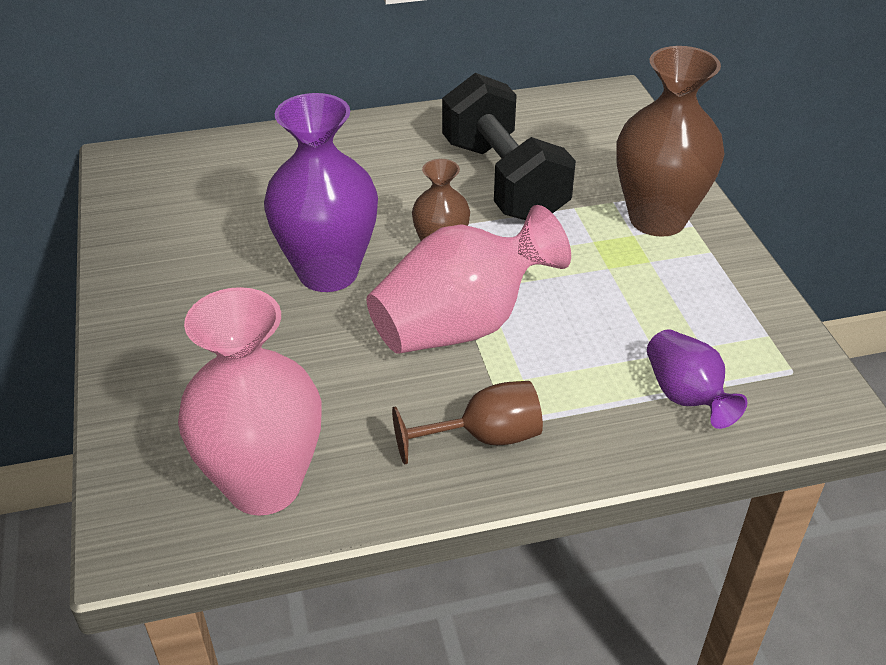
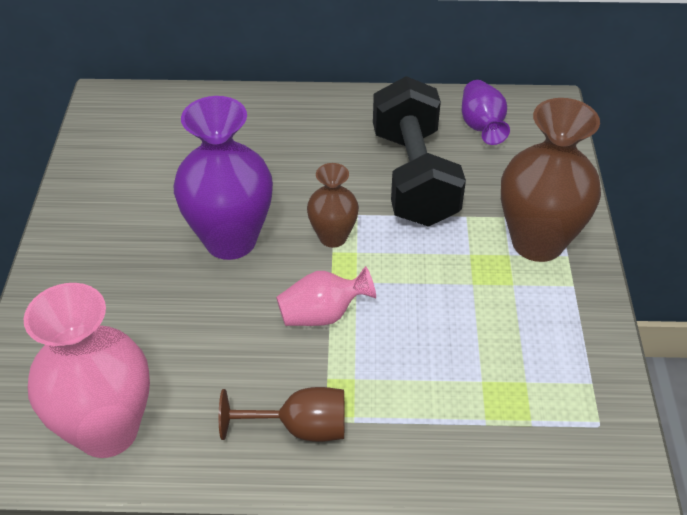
camera: 15 degrees right, 5 degrees up
(461, 325) = (322, 314): pink vase -> pink vase, size x0.54
(686, 396) = (491, 427): purple vase -> purple vase (481, 126)

